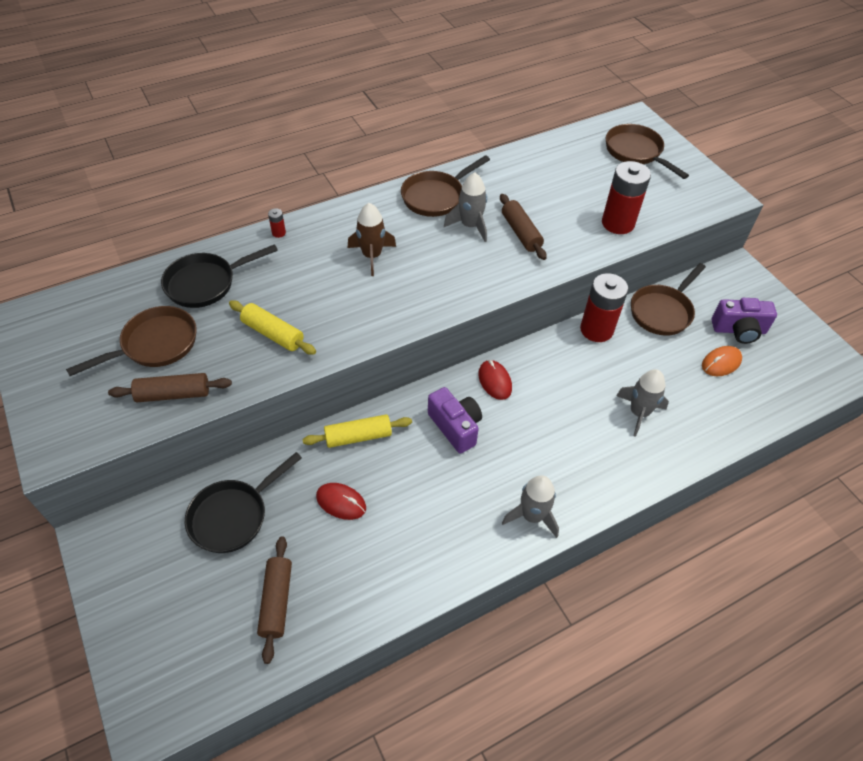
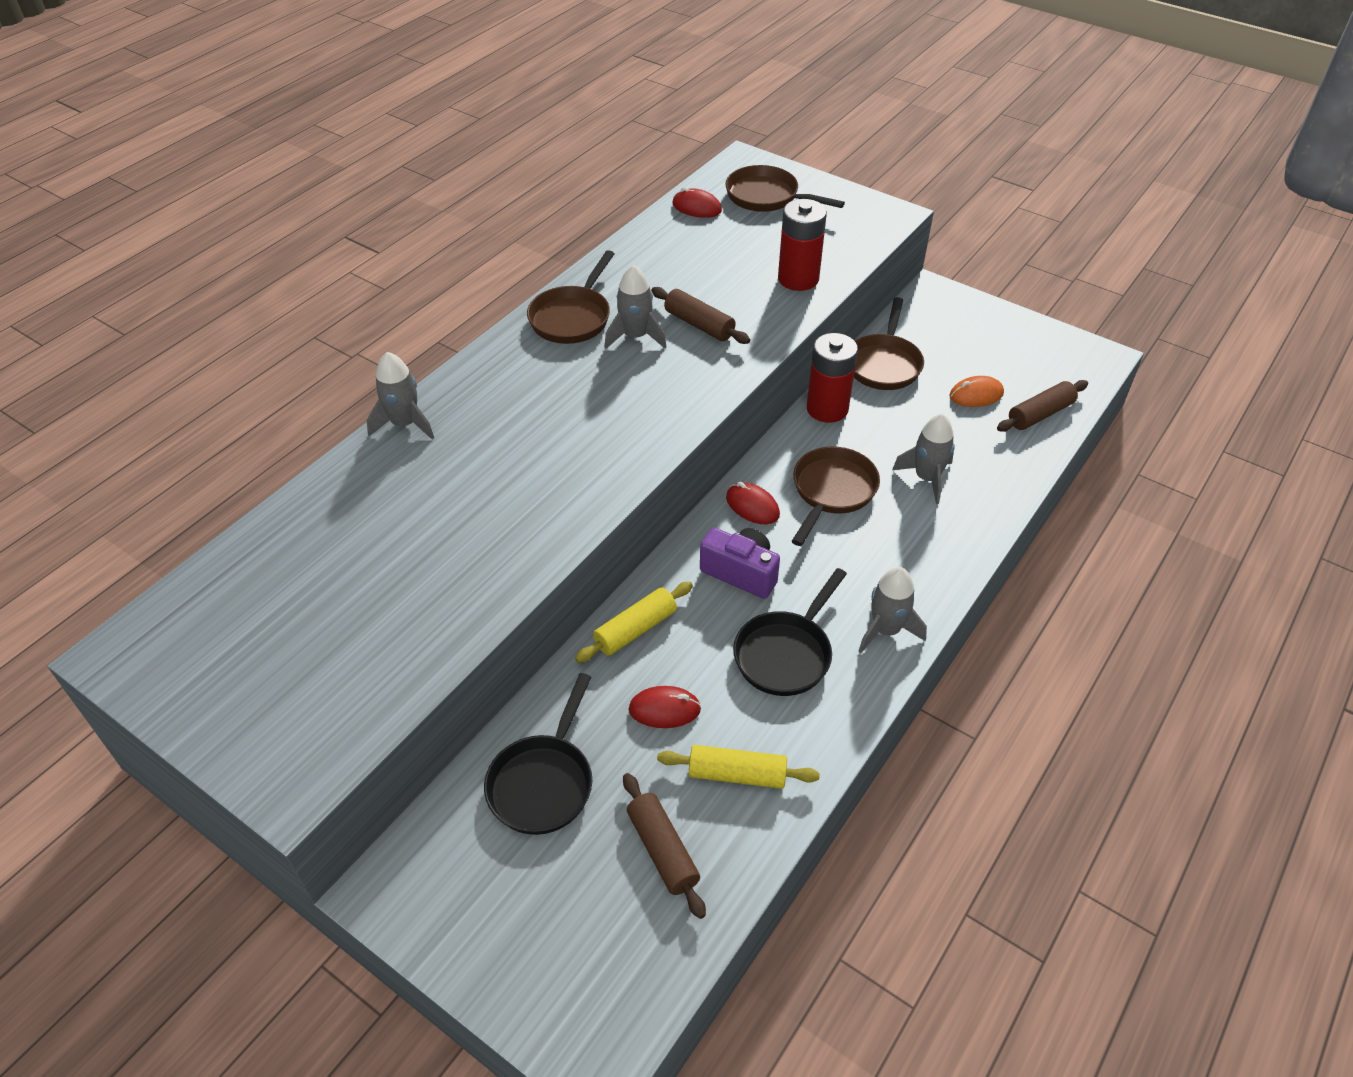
camera: 25 degrees left, 5 degrees down
(155, 344) = (336, 611): brown pan -> brown pan (832, 491)
(173, 394) = (404, 658): brown rolling pin -> brown rolling pin (1040, 414)
(205, 283) = (351, 516): black pan -> black pan (786, 654)
(273, 334) = (482, 541): yellow rolling pin -> yellow rolling pin (737, 774)
(278, 233) = (404, 424): red battery -> grey rocket
(371, 256) = (542, 410): brown rocket -> none
(577, 144) = (696, 207): none -> red mouse
(721, 363) = (976, 395): orange mouse -> orange mouse turned 45 degrees clockwise
(739, 330) = (972, 355): purple camera -> none

